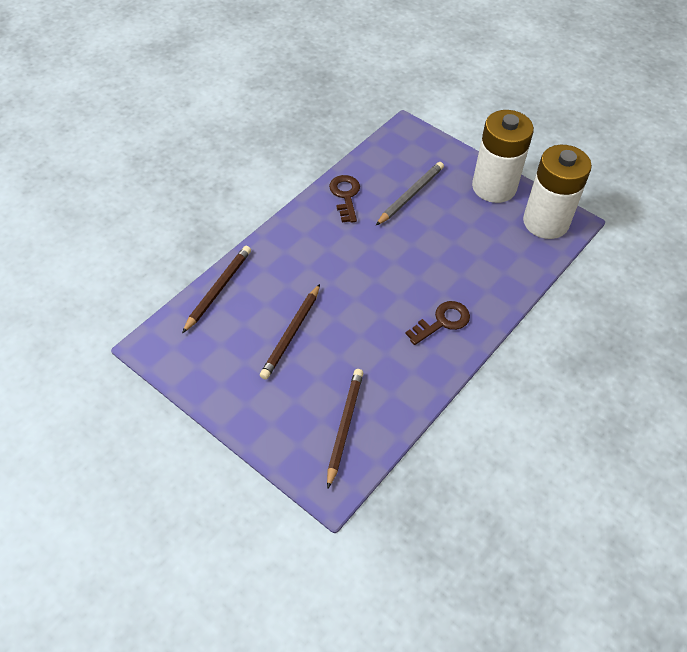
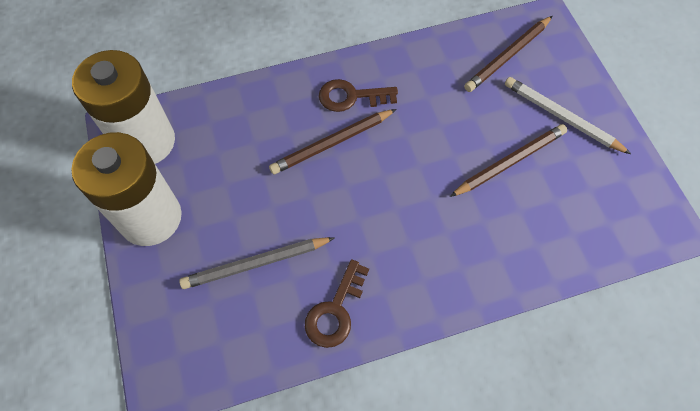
camera: 145 degrees left, 10 degrees up
(218, 289) = (567, 257): brown pencil -> brown pencil (332, 143)
(269, 391) = (561, 117): none -> white pencil

